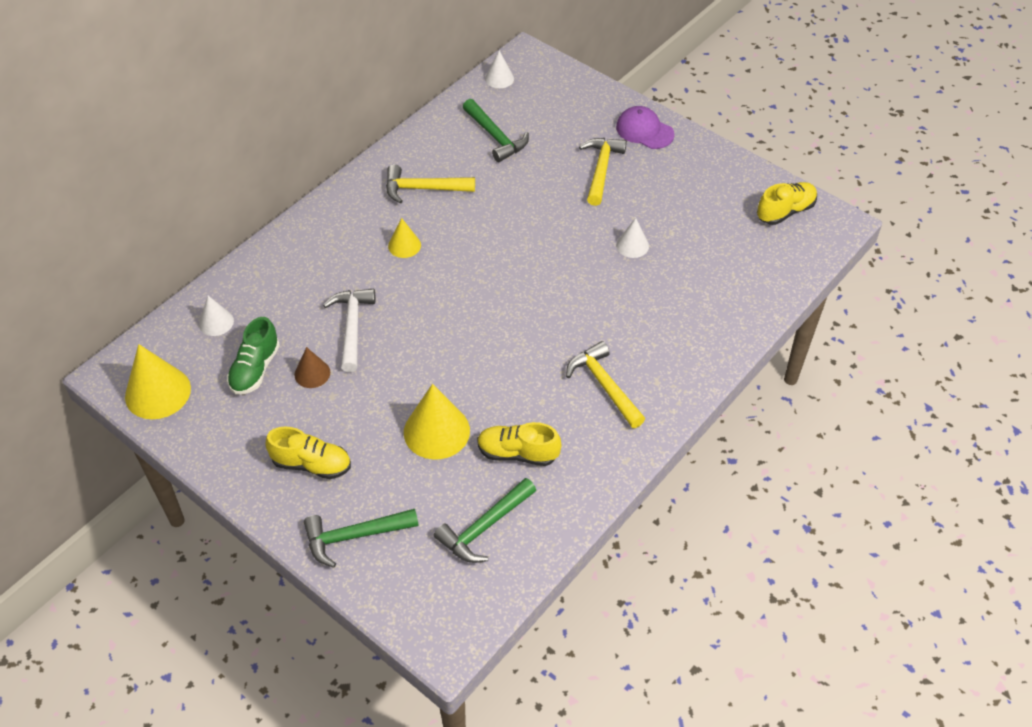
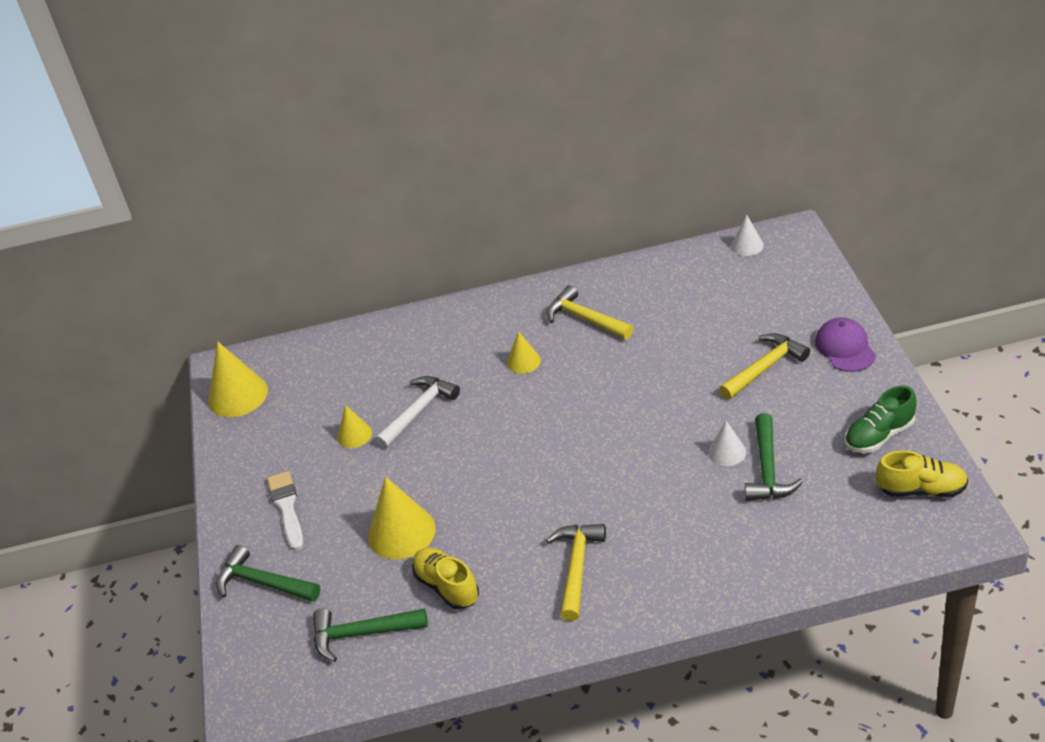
camera: 45 degrees right, 10 degrees down
(216, 322) = (325, 360): white cone -> none
(255, 369) = (318, 411): green shoe -> green shoe (879, 436)
(312, 373) = (354, 435): brown cone -> yellow cone
(312, 464) = (287, 508): yellow shoe -> white brush
(495, 137) = (692, 297): green hammer -> green hammer (767, 469)

